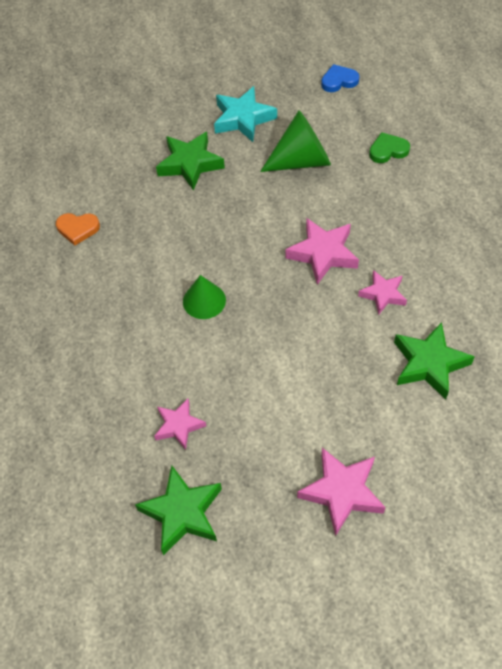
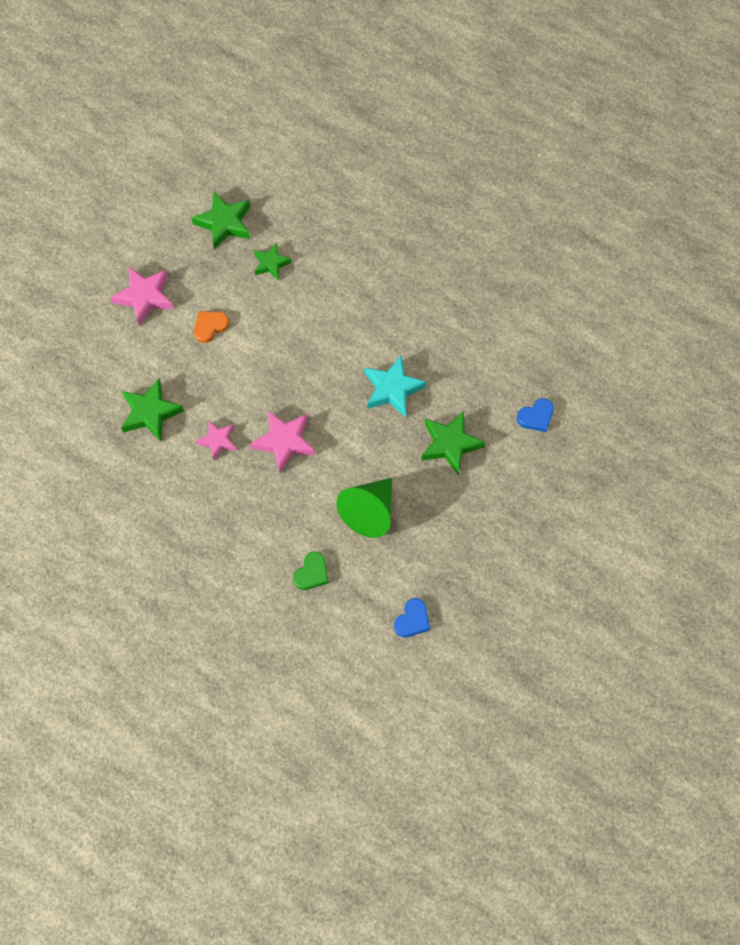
camera: 135 degrees right, 10 degrees up
(78, 229) = (471, 333): orange heart -> orange heart (210, 326)
(105, 140) = (536, 416): none -> blue heart
(179, 425) = (271, 263): pink star -> green star
(204, 300) = (332, 348): green cone -> none
(243, 118) = (453, 518): turquoise star -> turquoise star (393, 389)

